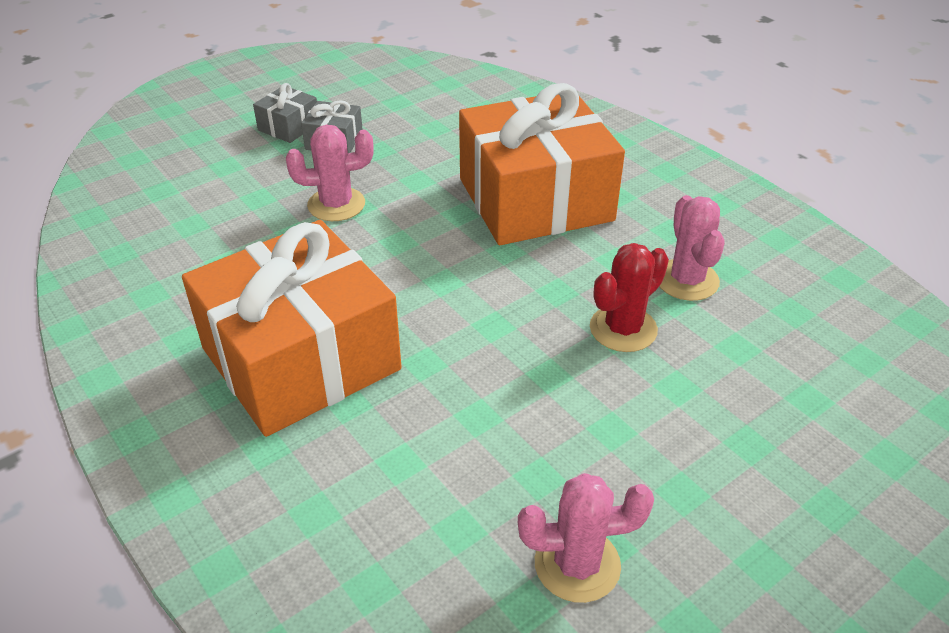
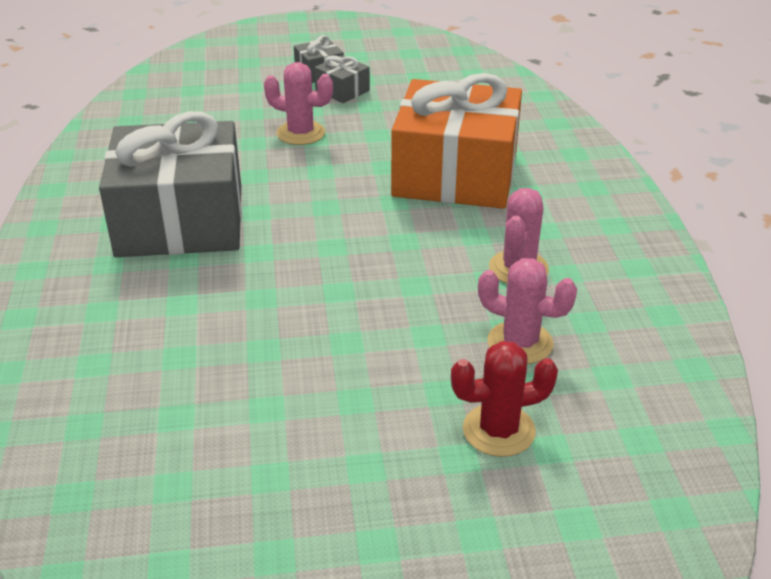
camera: 30 degrees right, 5 degrees down
(301, 359) = (180, 221): orange gift -> grey gift
(577, 564) = (233, 408): pink cactus -> pink cactus (520, 343)
(623, 329) = (428, 282): red cactus -> red cactus (498, 430)

